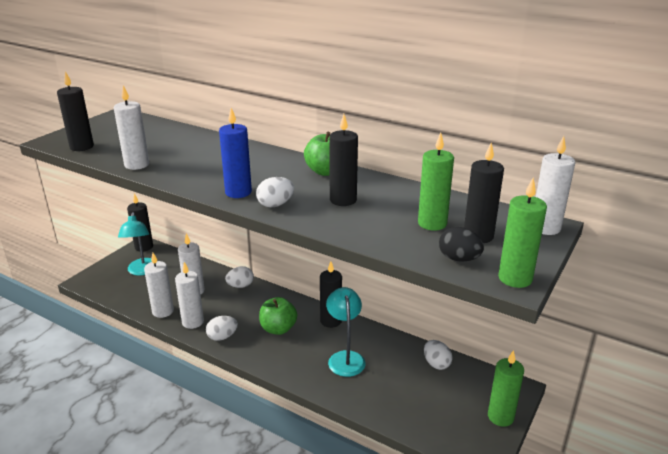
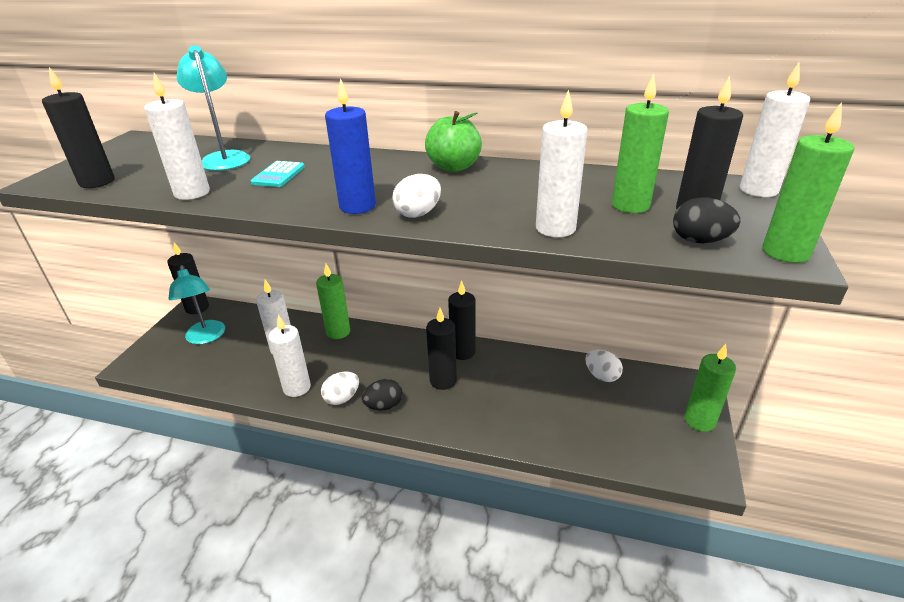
camera: 15 degrees left, 5 degrees up
(163, 311) = (252, 382): white candle -> white candle (555, 228)
(199, 159) = (278, 175): none -> turquoise calculator
(240, 286) = (338, 332): white egg -> green candle
(251, 349) = (384, 406): none -> black egg
(278, 329) = (406, 374): green apple -> none
(343, 200) = (500, 195): black candle -> black candle (443, 380)
(345, 358) = (499, 391): turquoise lamp -> turquoise lamp (224, 158)

